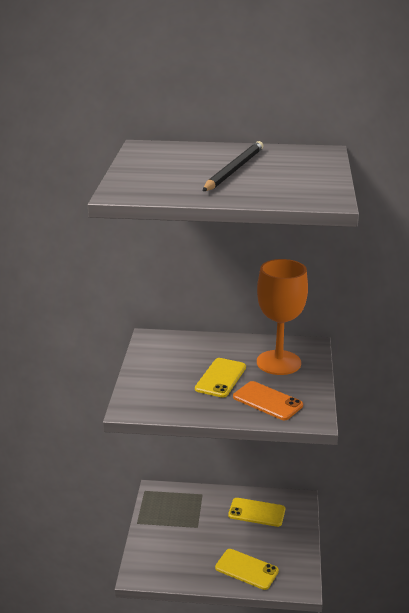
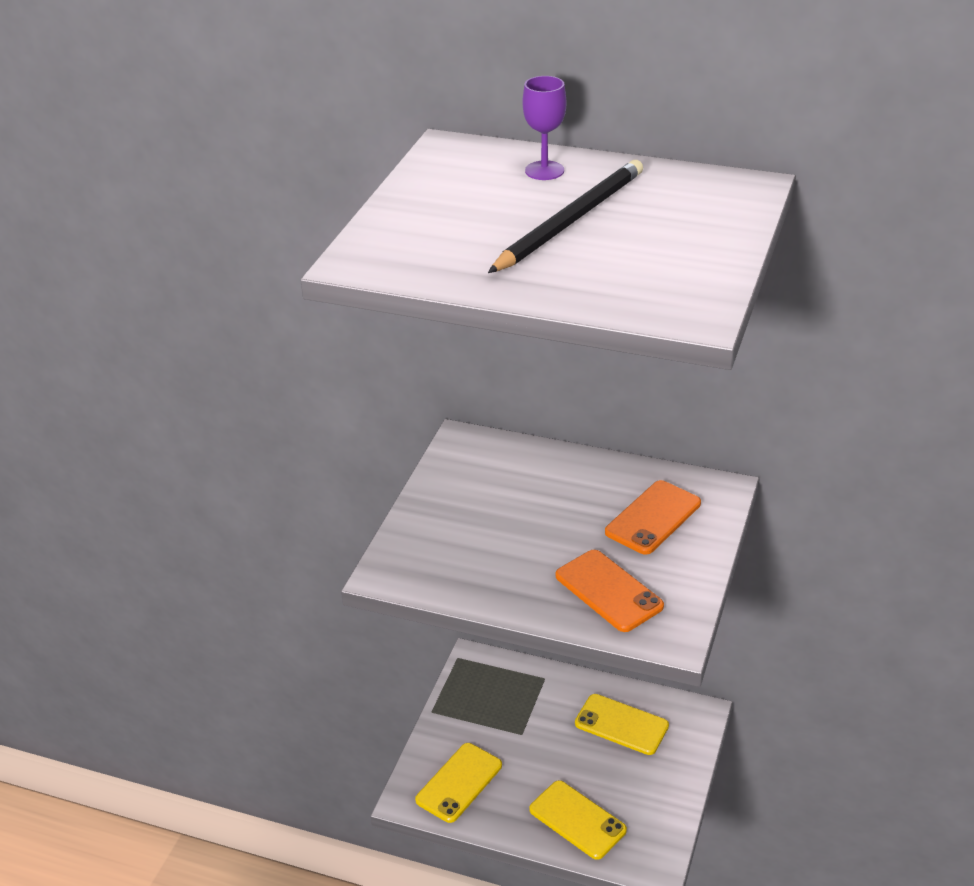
camera: 15 degrees right, 10 degrees up
(206, 151) = (544, 171): none -> purple goblet
(221, 378) = (549, 535): yellow phone -> yellow phone (459, 783)
(278, 362) = (653, 518): orange goblet -> orange phone

